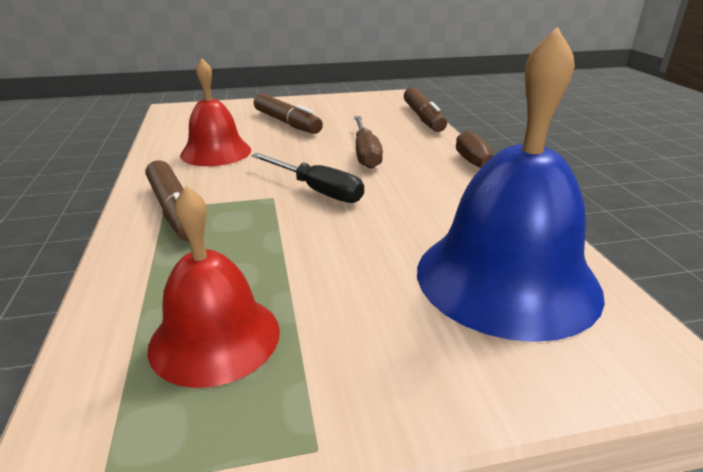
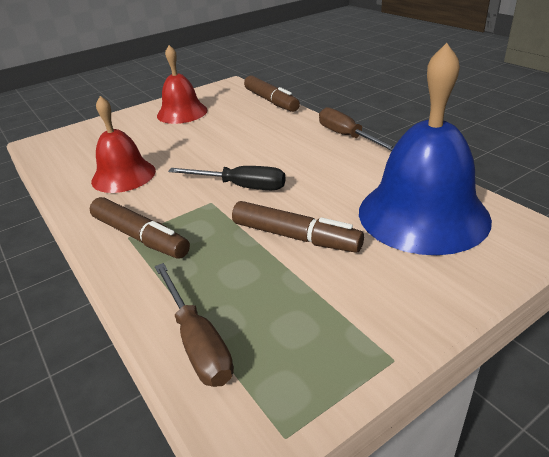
camera: 20 degrees left, 5 degrees up
(215, 337) = (268, 319): red bell -> red bell (182, 113)
(287, 123) = (161, 132): brown marker -> brown marker (295, 237)
(365, 153) = (252, 145): brown screwdriver -> brown screwdriver (197, 342)

